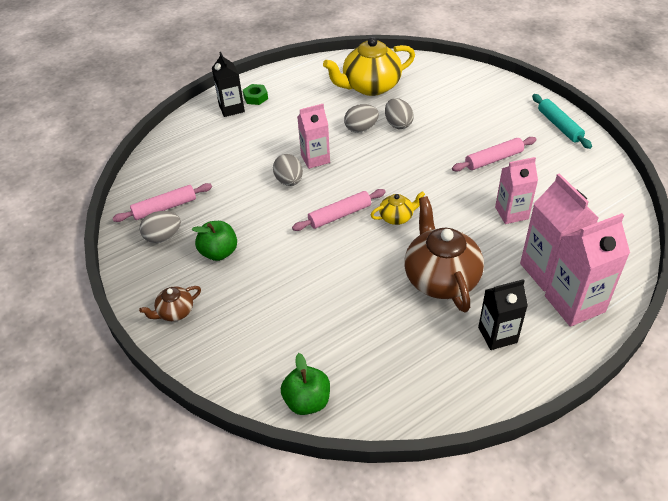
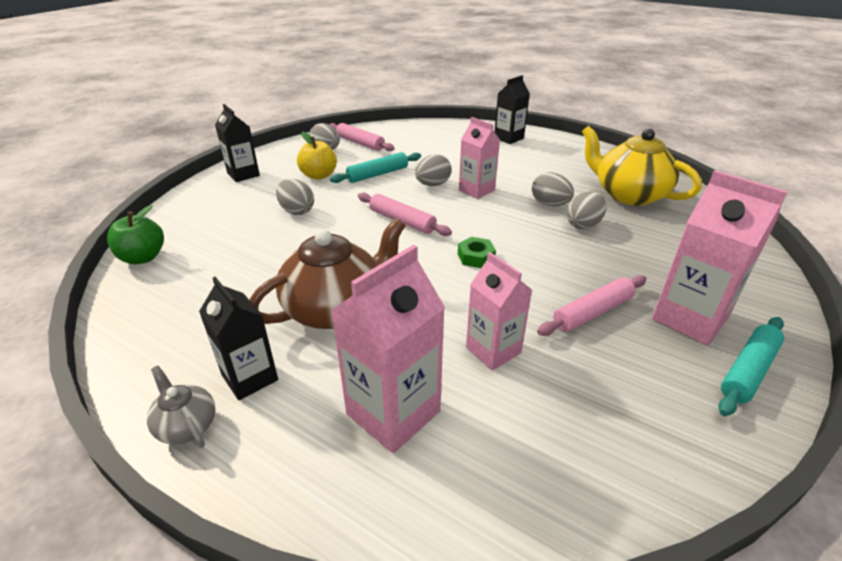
camera: 65 degrees right, 10 degrees down
(175, 312) = (243, 174): brown teapot -> black carton
(219, 252) = (319, 175): green apple -> yellow apple
(245, 210) = (378, 174): none -> turquoise rolling pin
(255, 97) = (536, 144): green nut -> green nut (476, 257)
(282, 279) = (297, 211): none -> grey egg
(397, 217) = (422, 256): yellow teapot -> none
(493, 159) = (592, 312): pink rolling pin -> pink rolling pin turned 75 degrees counterclockwise
(531, 371) = (186, 425): none -> grey teapot
(574, 304) = (332, 458): pink carton -> pink carton (689, 318)

